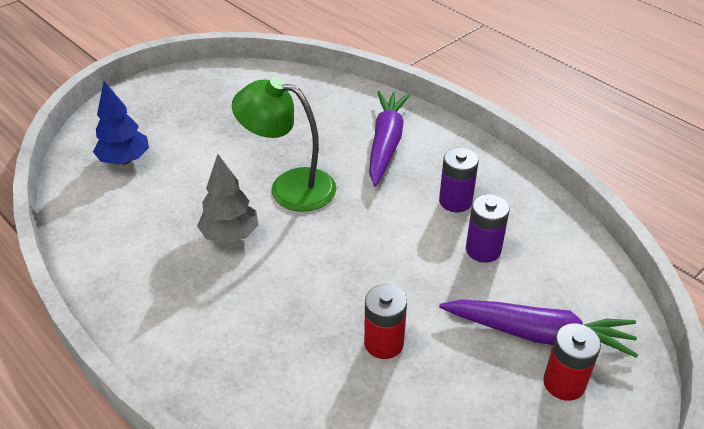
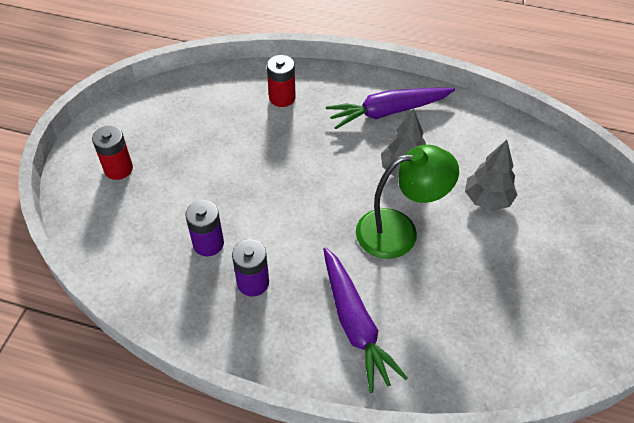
camera: 150 degrees right, 10 degrees up
(125, 160) = (551, 193): blue tree -> none
(184, 178) = (487, 199): none -> grey tree
(383, 343) = (244, 145): red battery -> red battery (282, 98)
(539, 334) = (143, 194): purple carrot -> purple carrot (388, 112)

